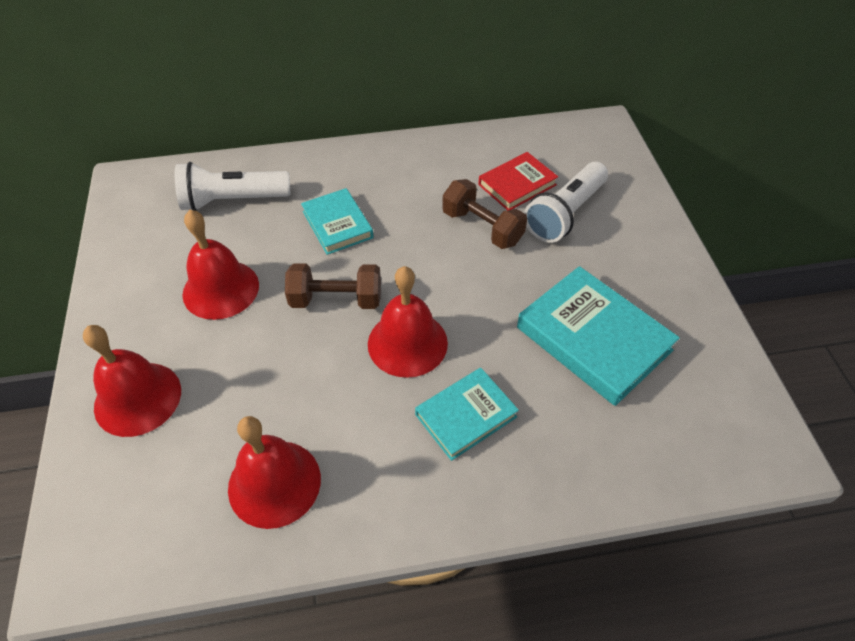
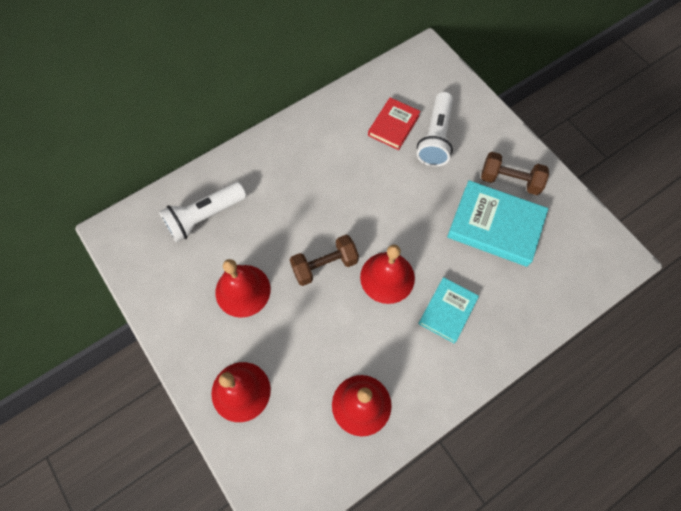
camera: 25 degrees left, 15 degrees up
(337, 224) = (291, 207): turquoise book -> none
(482, 227) = (388, 170): brown dumbbell -> brown dumbbell (510, 180)

